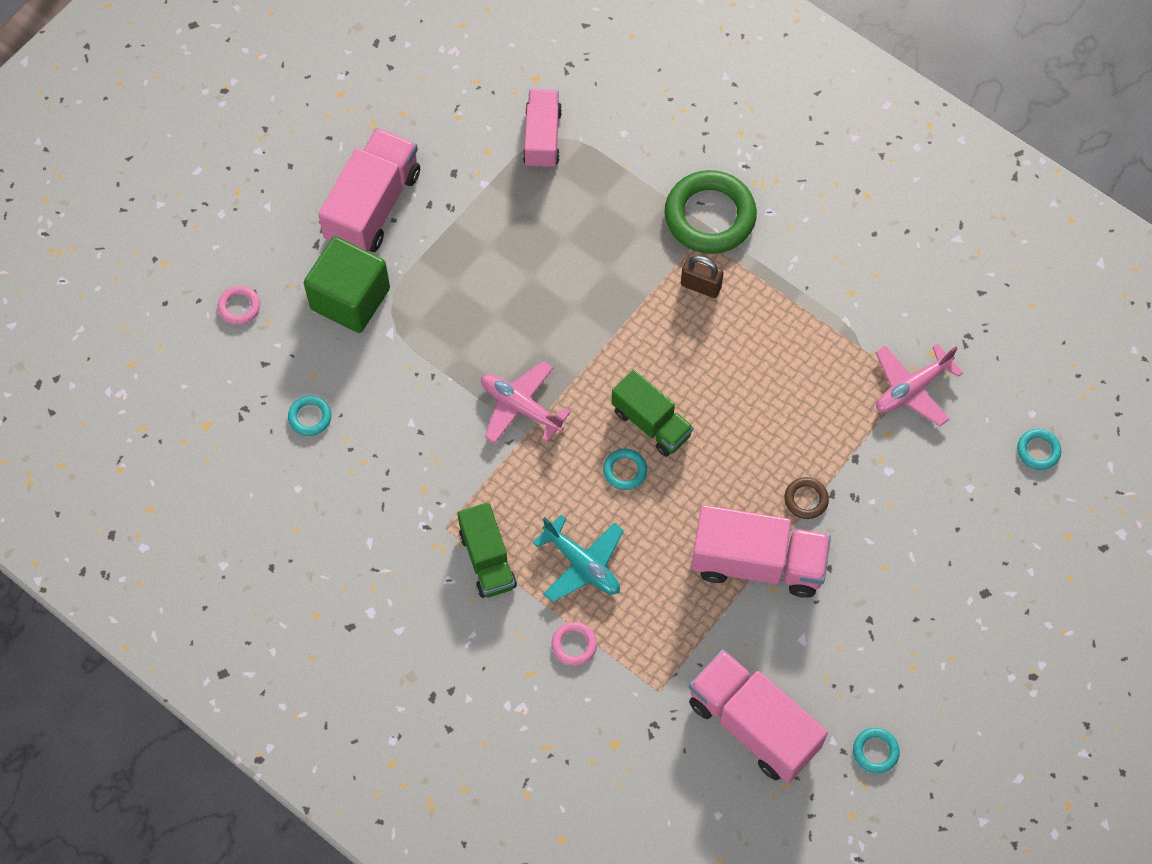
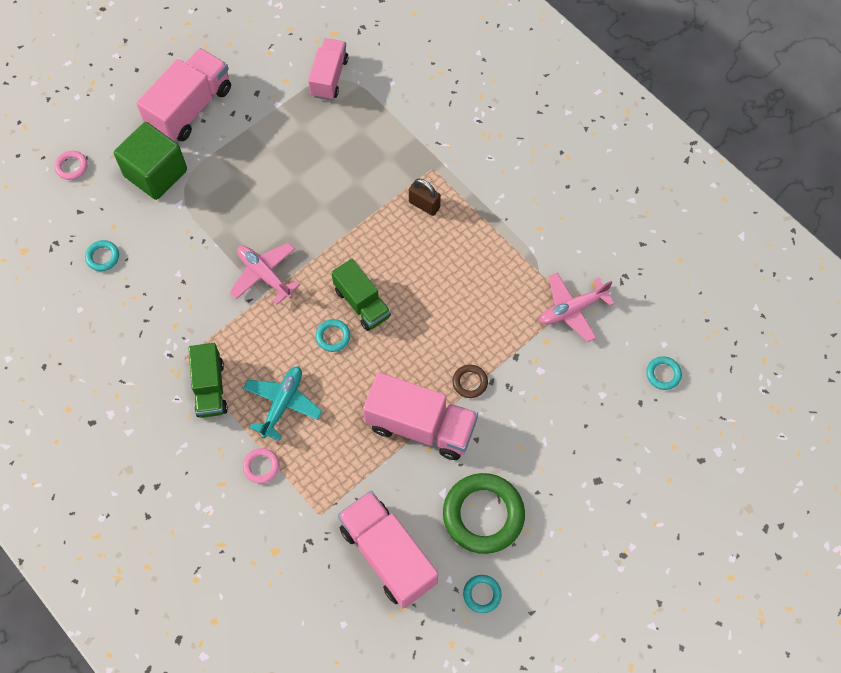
camera: 10 degrees right, 0 degrees up
(582, 564) = (282, 404): turquoise plane -> turquoise plane turned 120 degrees counterclockwise
(710, 216) = (443, 154): green ring -> green ring (483, 515)

